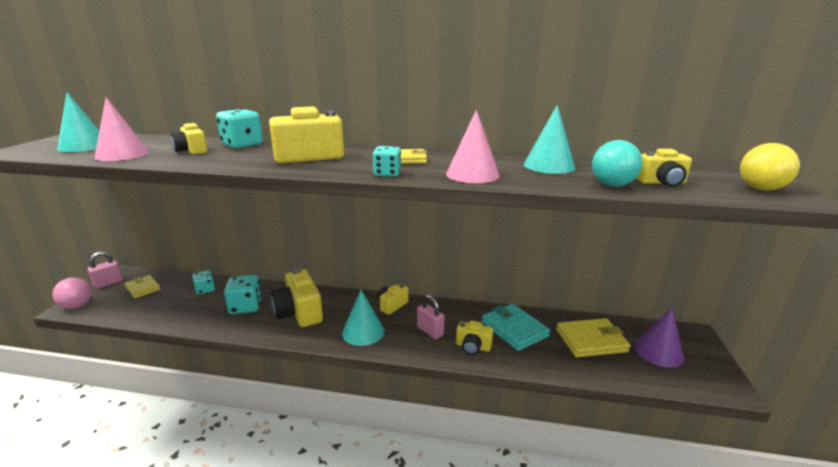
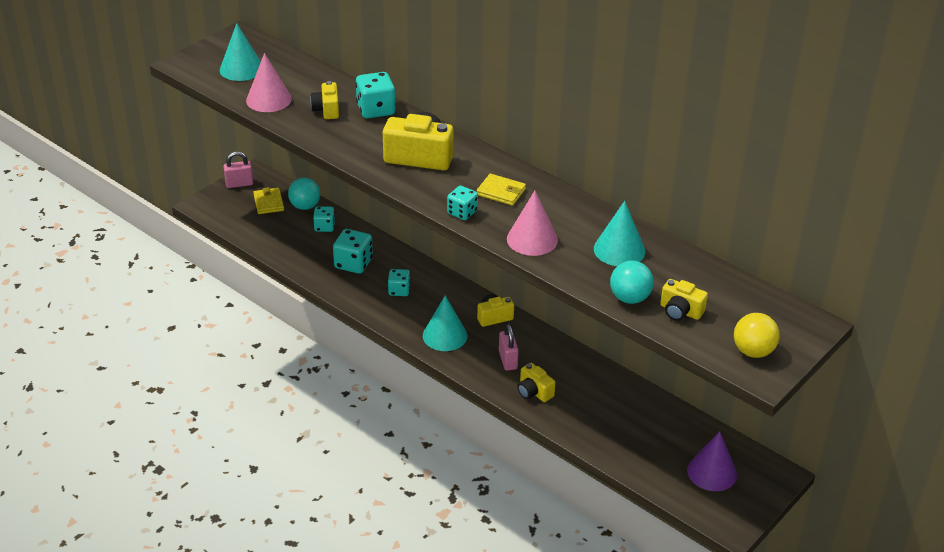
camera: 30 degrees right, 15 degrees up
(77, 306) = (208, 205): pink ball -> none
(180, 281) = (305, 206): none -> turquoise ball
(299, 313) = (399, 290): yellow camera -> turquoise dice
(514, 329) = (592, 392): turquoise wallet -> none
(591, 341) = (657, 434): yellow wallet -> none

